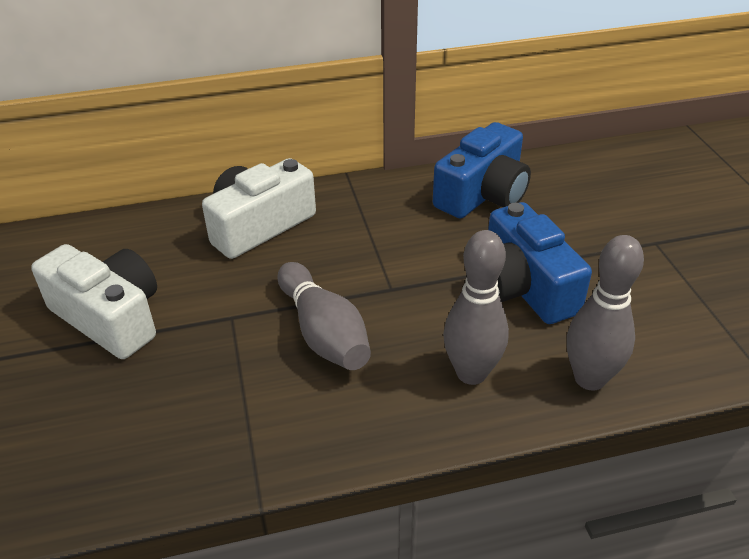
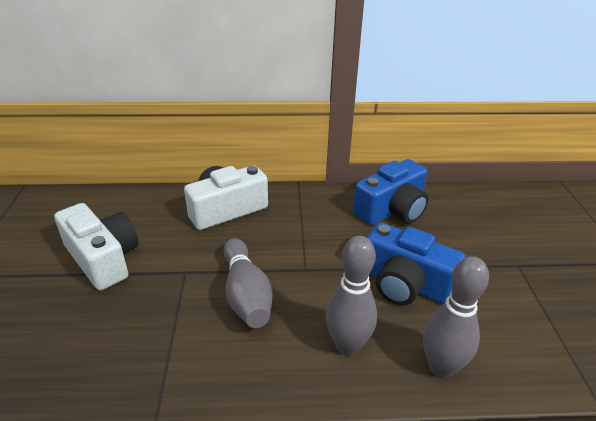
camera: 10 degrees right, 5 degrees down
(523, 287) = (405, 284): blue camera -> blue camera turned 45 degrees counterclockwise

